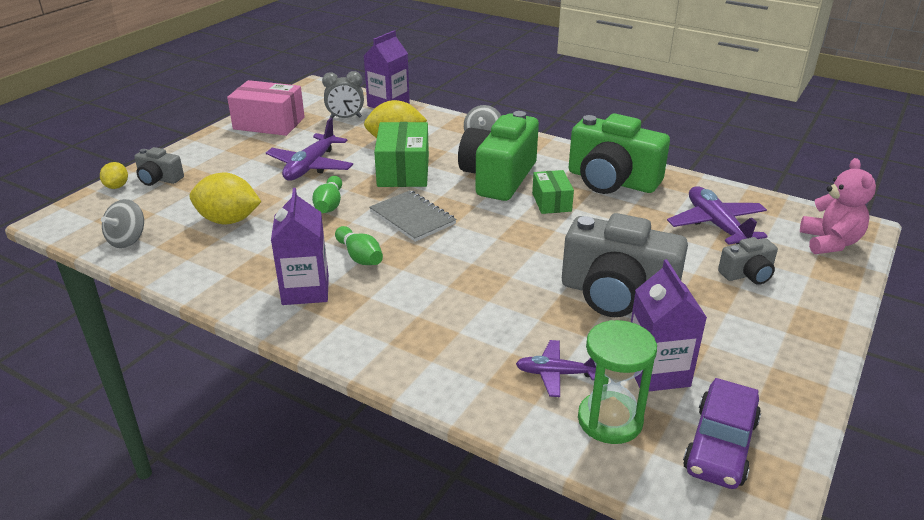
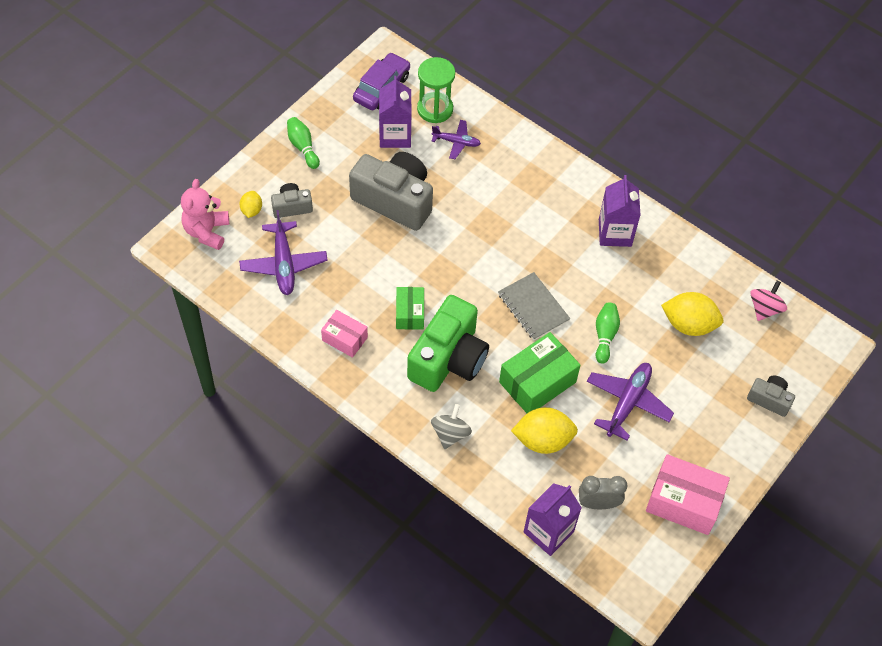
camera: 175 degrees left, 25 degrees up
(117, 186) = (804, 391): yellow lemon -> yellow lemon (251, 210)
(127, 240) = (764, 309): grey spinning top -> pink spinning top
(360, 256) = (577, 264): green bowling pin -> green bowling pin (303, 147)
(403, 171) = (537, 382): green box -> green box turned 45 degrees clockwise
(611, 181) = (344, 339): green camera -> pink box

